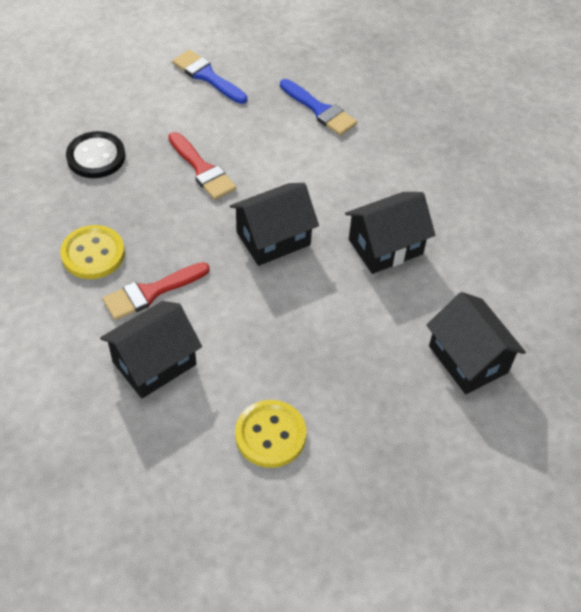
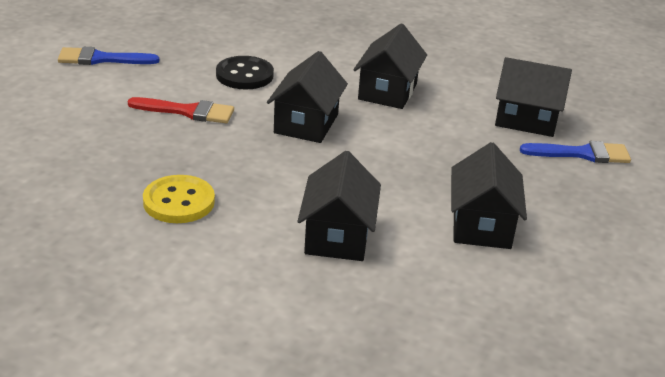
camera: 45 degrees left, 20 degrees down
(96, 157) = (81, 144): black button -> black button (244, 75)
(151, 292) = (266, 199): red brush -> none
(270, 435) = (481, 225): yellow button -> black house
(320, 110) = (224, 43): blue brush -> blue brush (582, 154)

